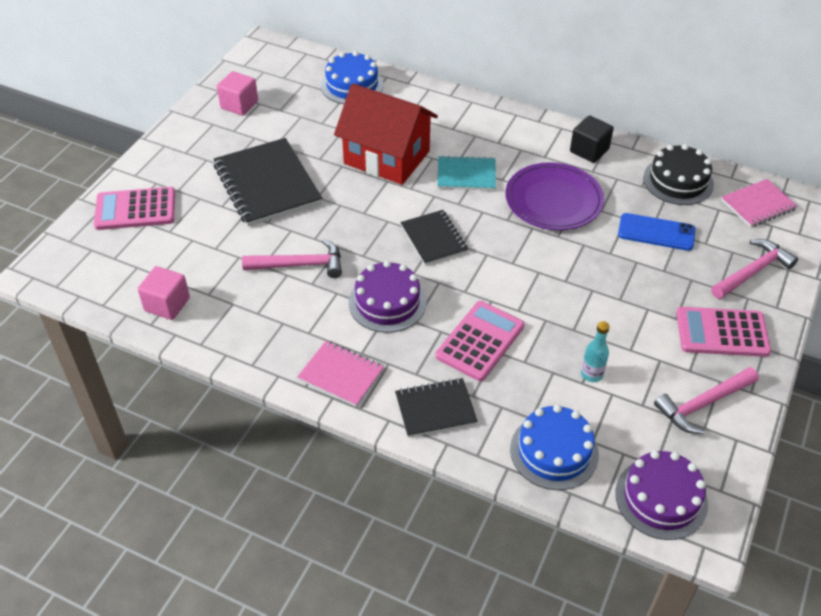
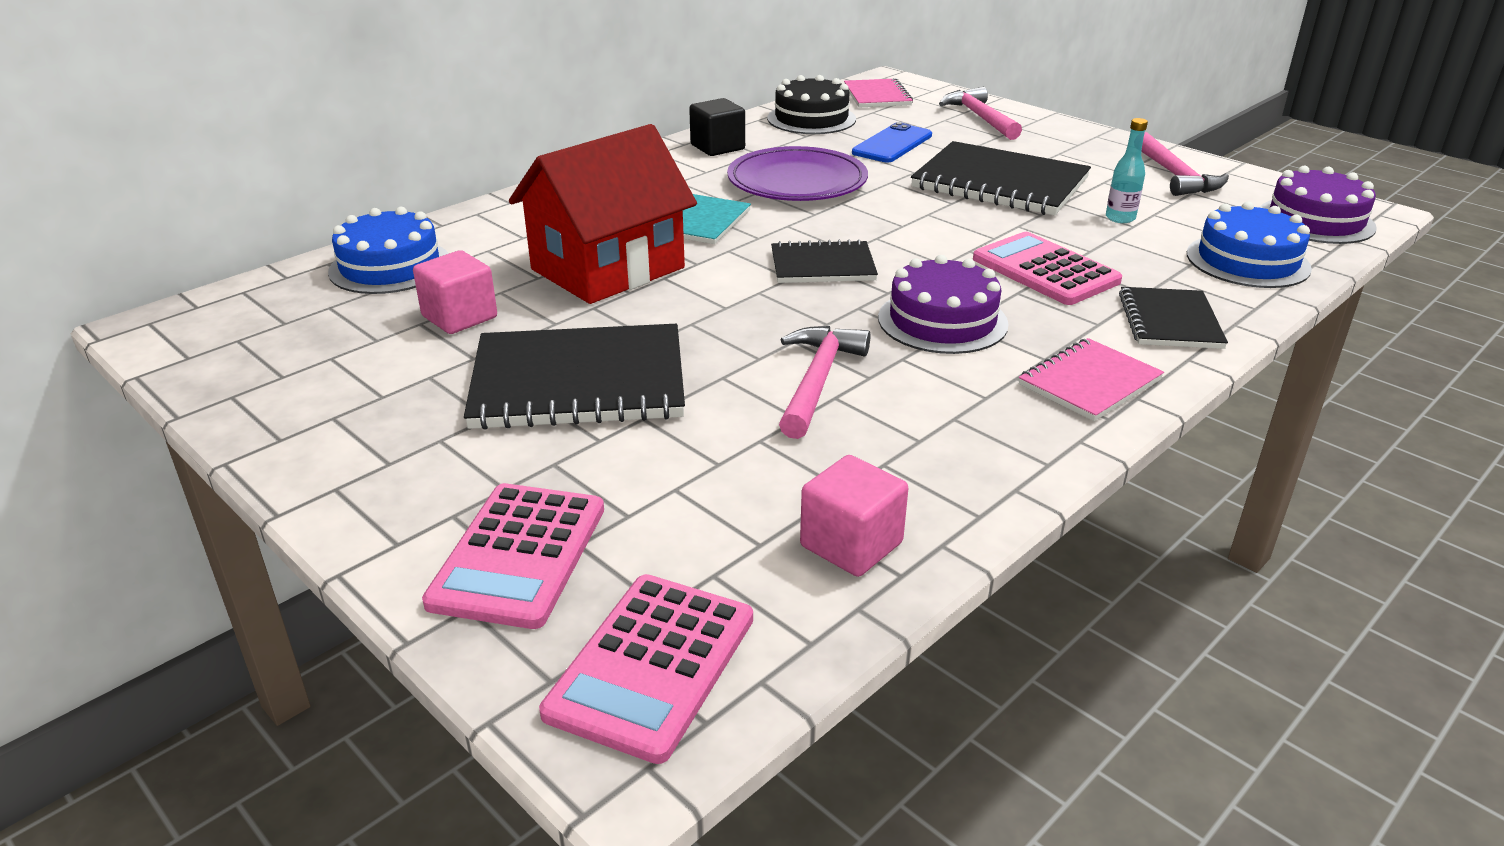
camera: 70 degrees left, 15 degrees down
(239, 105) = (308, 379): pink cube -> pink cube (459, 317)
(617, 301) = (1000, 183): none -> black notebook
(722, 332) = (1068, 147): pink calculator -> pink calculator (651, 665)

